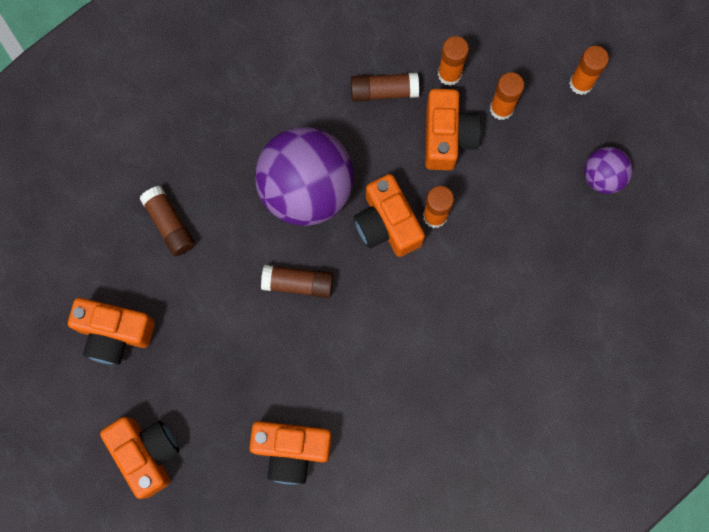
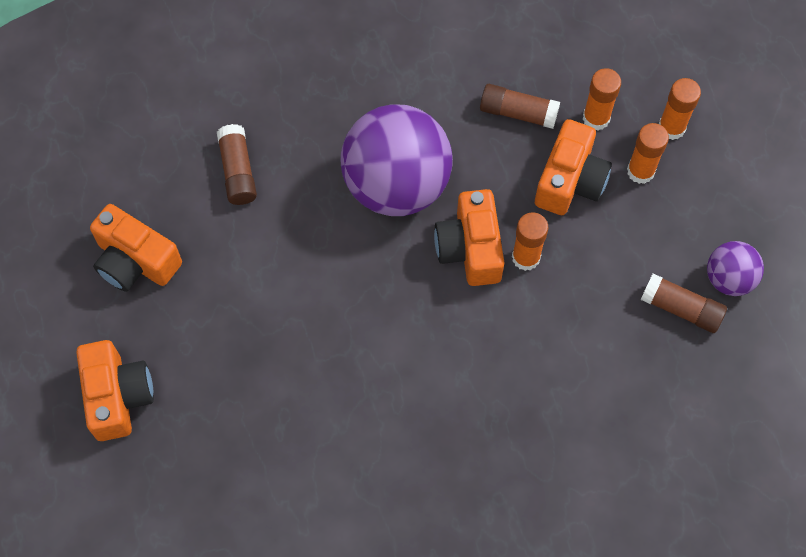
camera: 20 degrees right, 10 degrees down
(291, 450) = (274, 448): orange camera -> none
(298, 283) = (350, 277): brown glue stick -> brown glue stick (681, 308)
(581, 83) = (739, 174): orange glue stick -> orange glue stick (671, 128)

